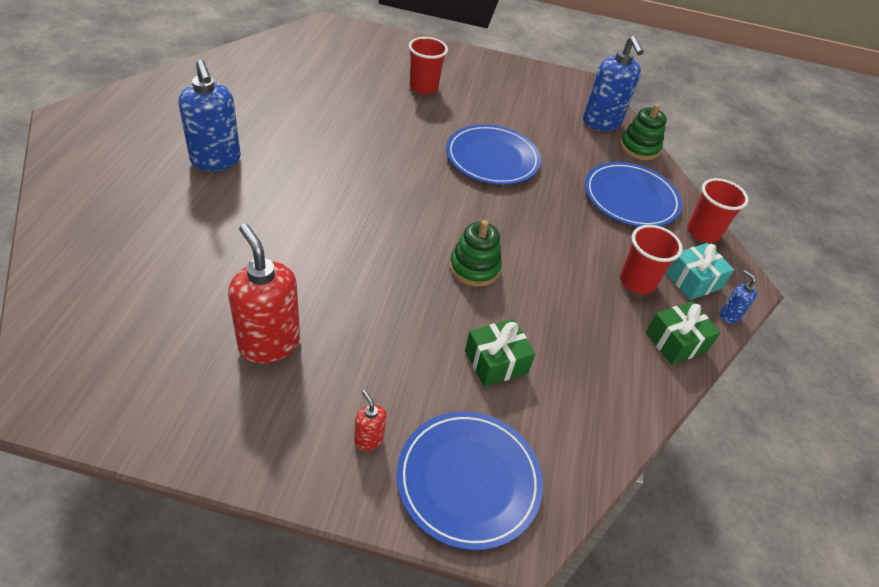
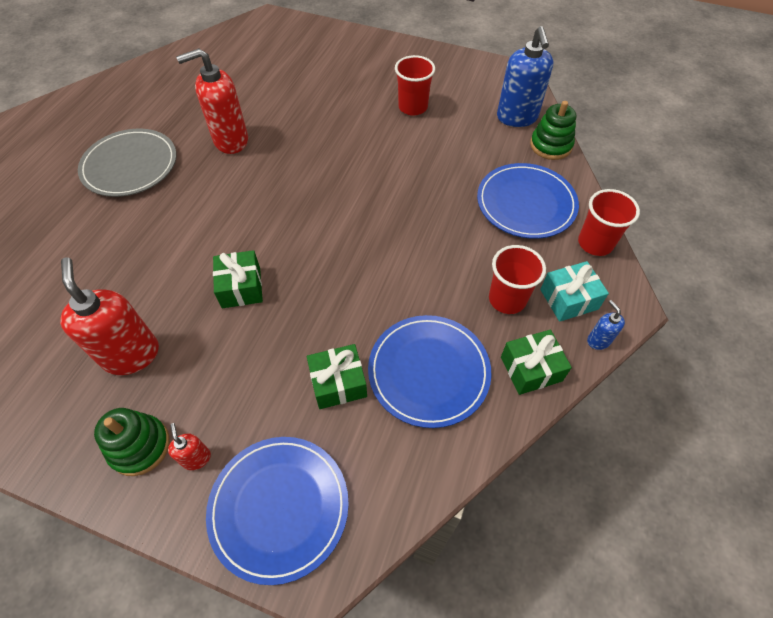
camera: 15 degrees right, 10 degrees up
(216, 160) = (130, 165): blue soap dispenser -> grey plate
(320, 138) = (230, 141): none -> red soap dispenser
(371, 276) = (241, 287): none -> green gift
(423, 87) = (343, 83): red cup -> red cup (413, 107)
(474, 268) = (343, 280): green stacking toy -> green stacking toy (140, 446)
(492, 158) = (392, 160): blue plate -> blue plate (429, 372)

